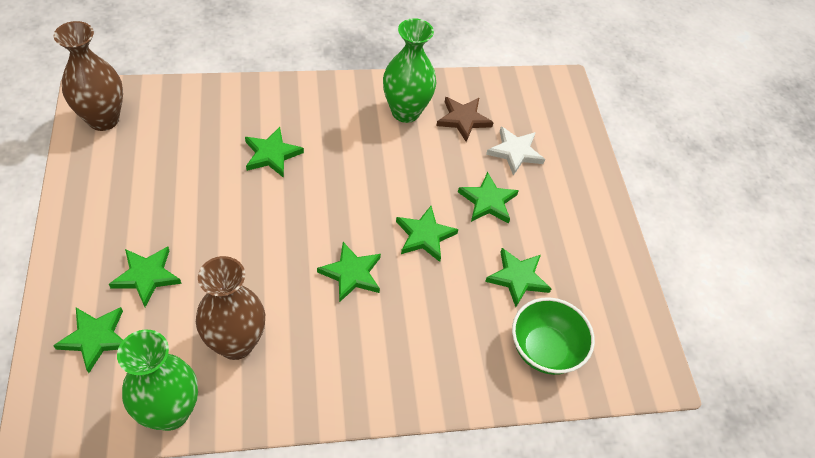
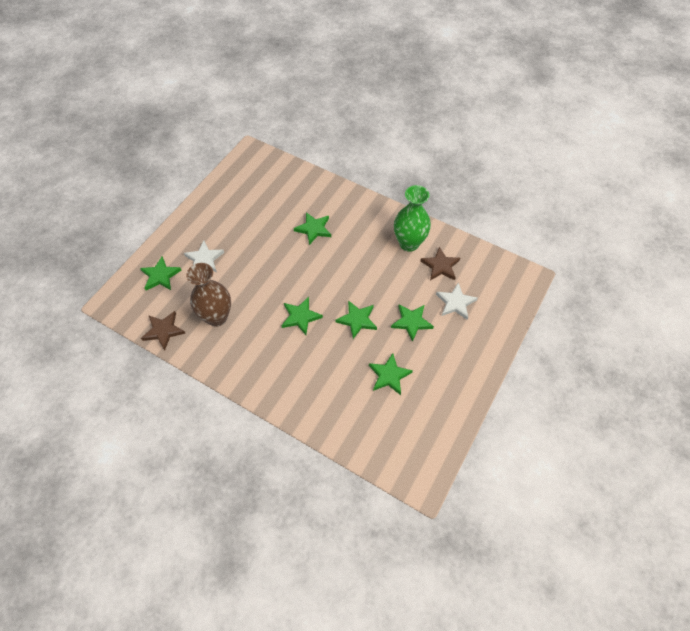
camera: 45 degrees right, 5 degrees up
(103, 119) = (247, 167): brown vase -> none
(146, 276) = (204, 259): green star -> white star
(170, 412) = (163, 331): green vase -> brown star
(544, 349) = (368, 423): green bowl -> none

